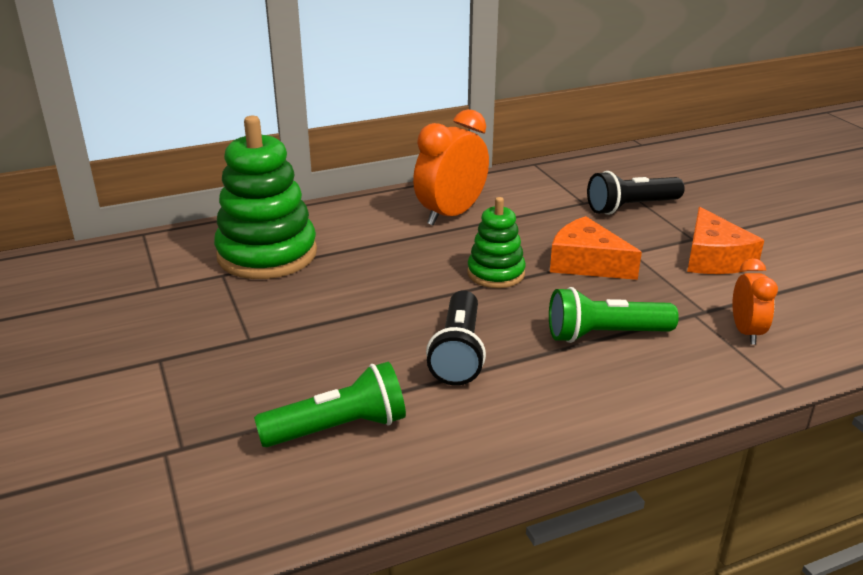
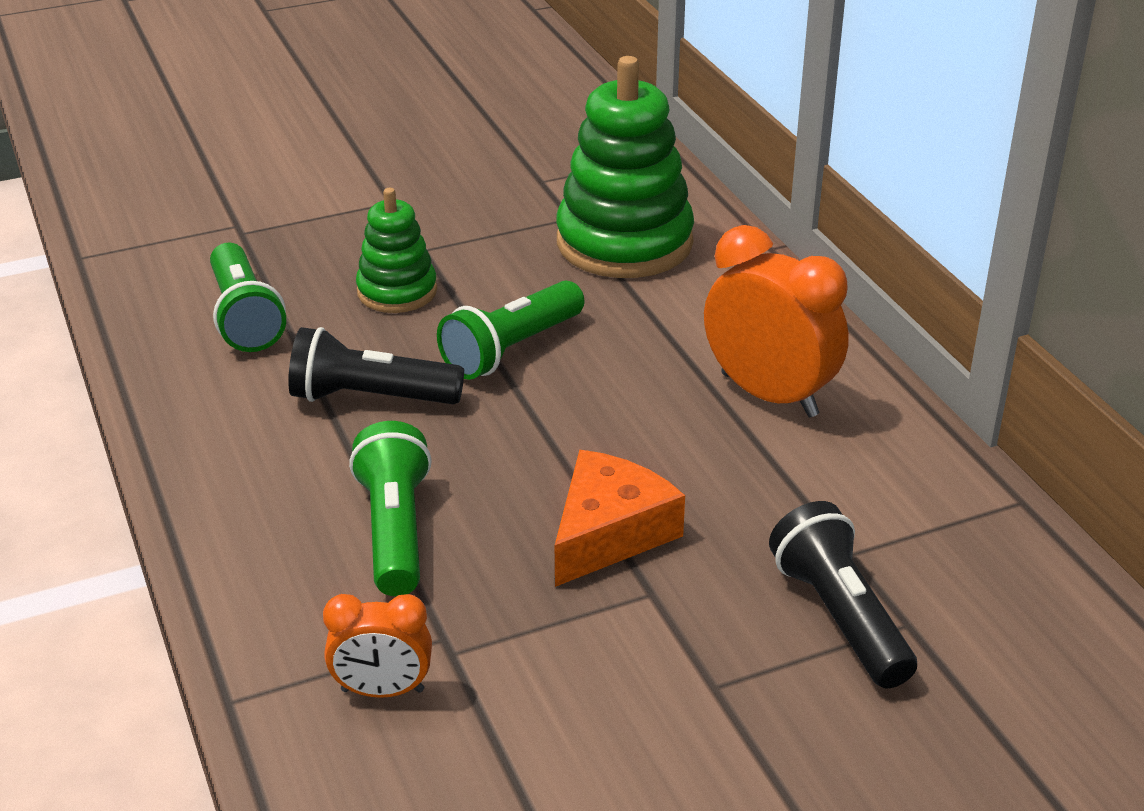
camera: 90 degrees right, 5 degrees up
(399, 296) = (511, 349): none -> green flashlight
(496, 273) = (574, 435): green stacking toy -> green stacking toy (397, 291)
(714, 258) = (633, 701): orange cheese -> none

